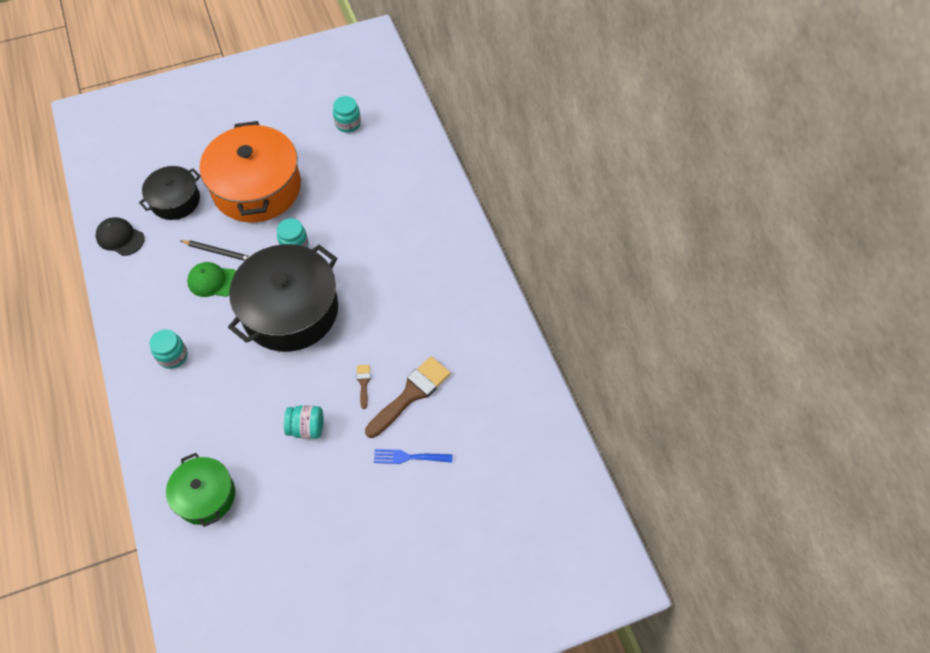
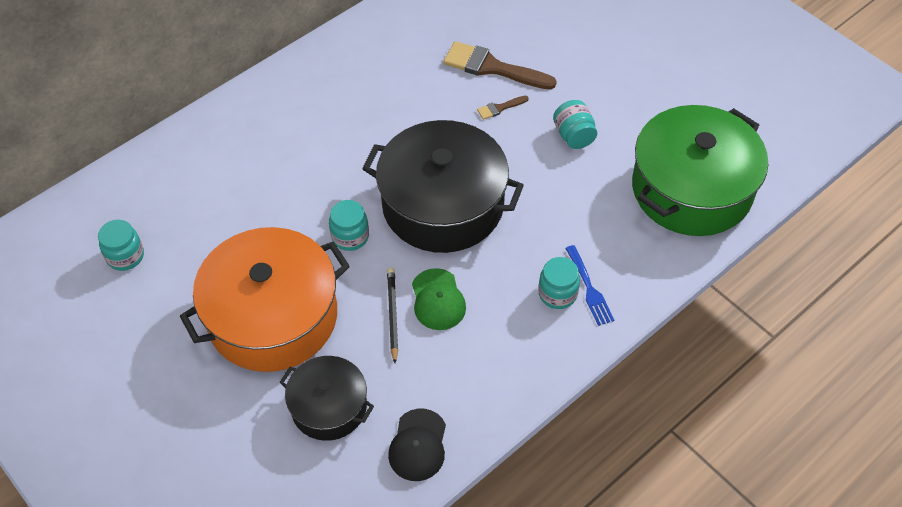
camera: 110 degrees left, 5 degrees down
(205, 496) = (692, 189): green pot -> green pot, size x1.81
(409, 457) = (558, 48): blue fork -> blue fork (589, 288)

